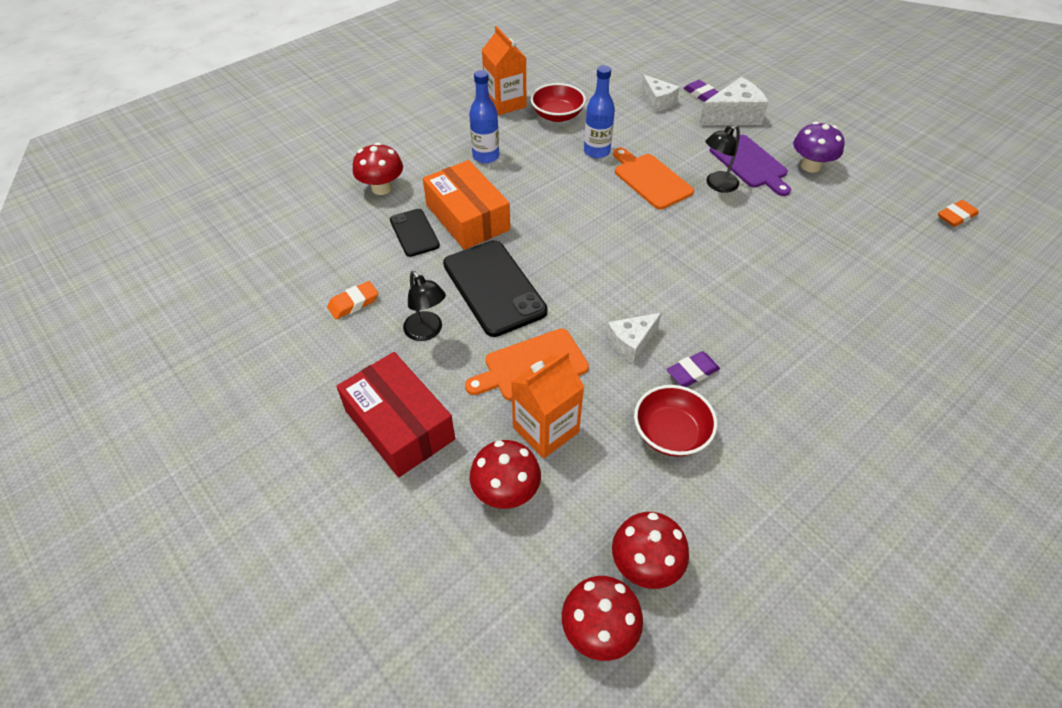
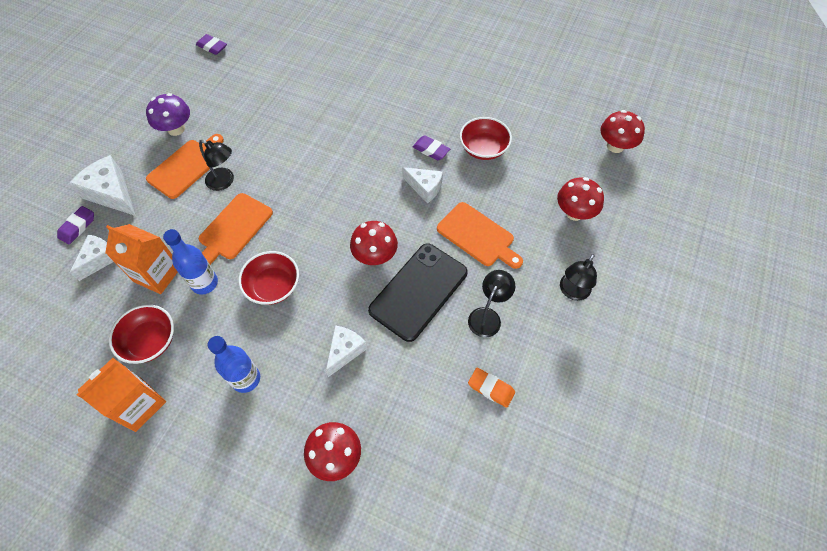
camera: 115 degrees left, 10 degrees up
(399, 425) = (572, 292): red box -> black lamp
(414, 233) = (385, 386): black phone -> none
(467, 217) = (345, 351): orange box -> white cheese
(546, 430) = (521, 209): orange carton -> orange carton (157, 274)
(567, 190) = (273, 286): none -> red bowl
(645, 564) = (570, 138): red mushroom -> red mushroom (375, 256)
(750, 164) = (186, 167): purple cutting board -> orange cutting board
(956, 216) = (212, 47): orange eraser -> purple eraser

